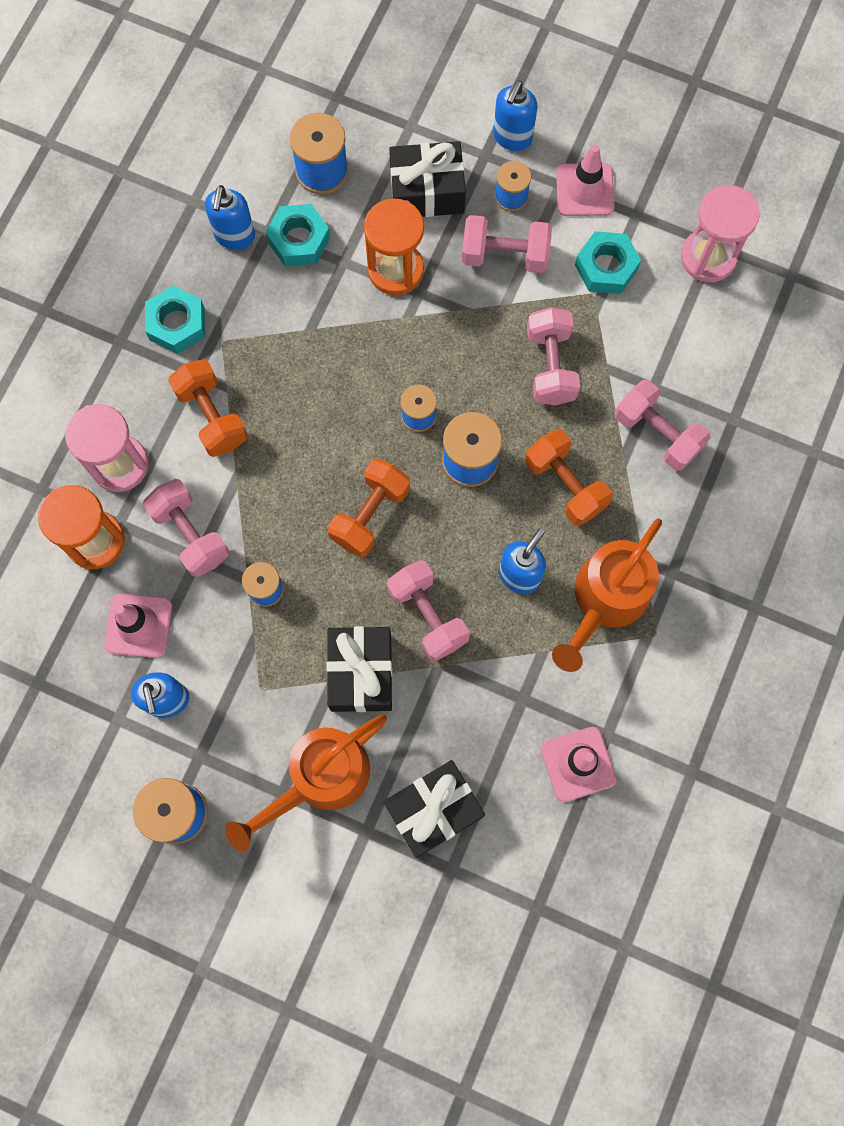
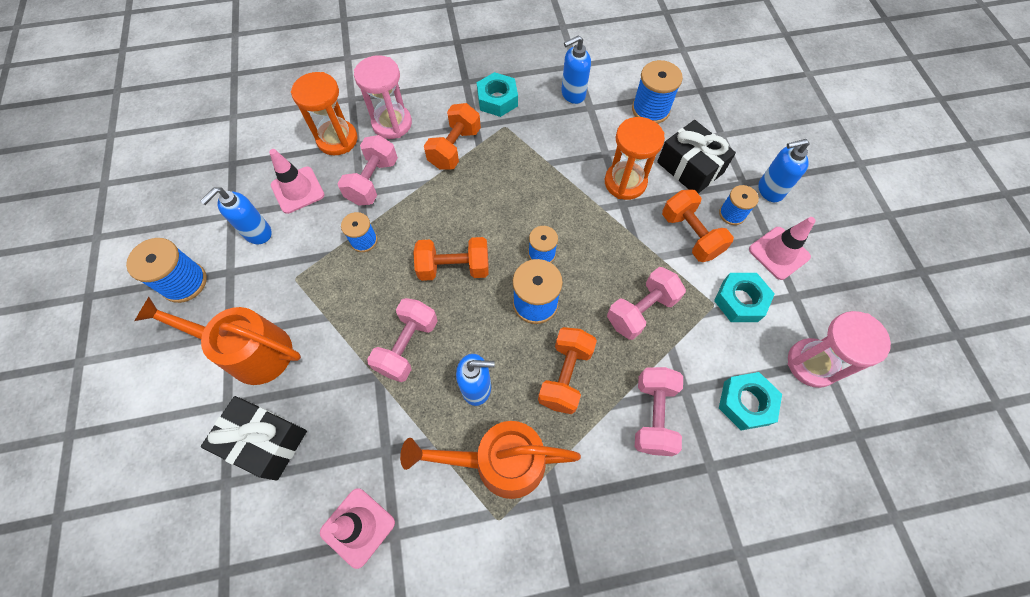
camera: 55 degrees right, 10 degrees down
(299, 240) = (598, 124): turquoise nut -> turquoise nut (746, 403)
(361, 673) = (340, 330): black gift -> none
(504, 255) = (690, 235): pink dumbbell -> orange dumbbell

